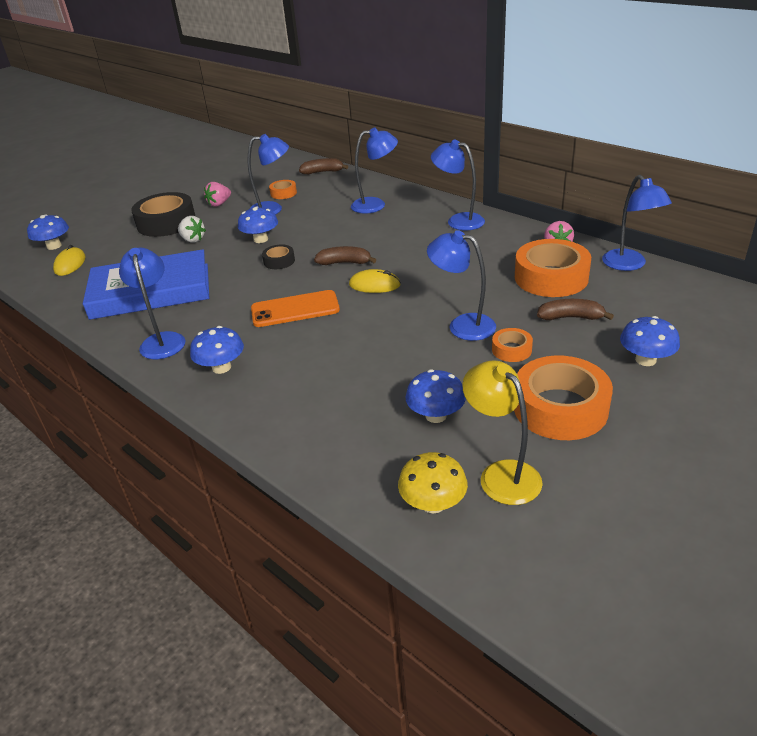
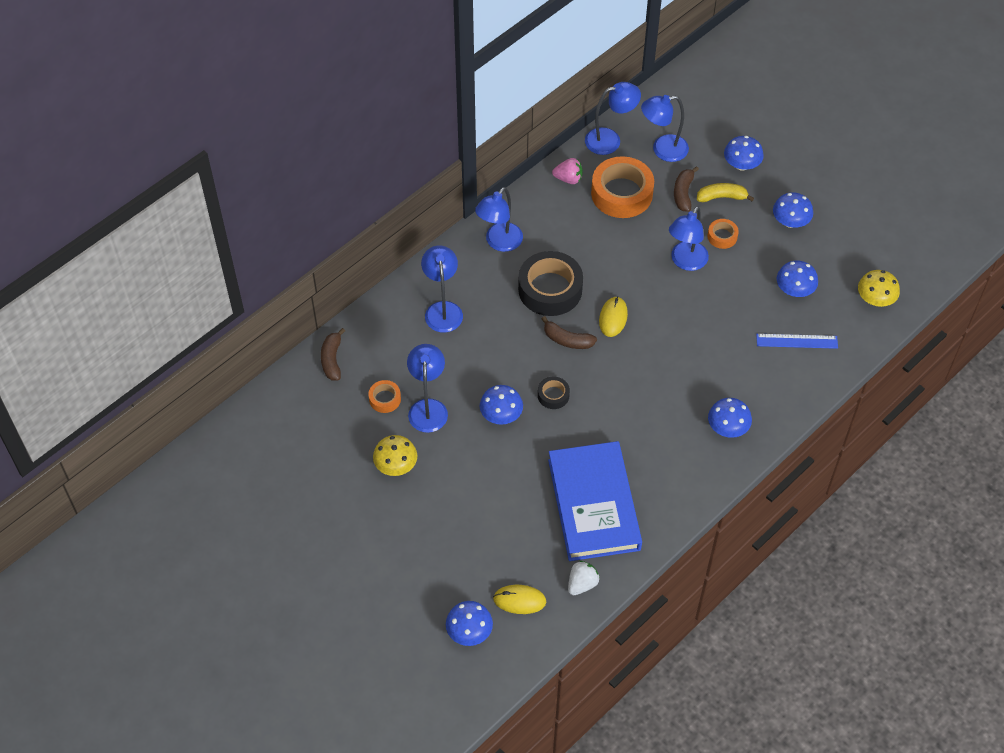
camera: 90 degrees left, 20 degrees up
(162, 340) = (682, 479): blue lamp -> blue lamp (662, 150)
(166, 223) = (435, 516): black tape -> black tape (550, 289)
(193, 240) = (487, 482): white strawberry -> white strawberry (582, 584)
(219, 204) = (396, 465): pink strawberry -> yellow mushroom
(295, 309) = (646, 378): orange phone -> none
(344, 263) = (567, 340): brown banana -> brown banana turned 75 degrees counterclockwise
(348, 420) = (797, 341): none -> blue ruler
(501, 474) = (851, 262): yellow lamp -> none
(560, 408) = (790, 221): orange tape -> blue mushroom
(578, 346) = (721, 197): none -> yellow banana

